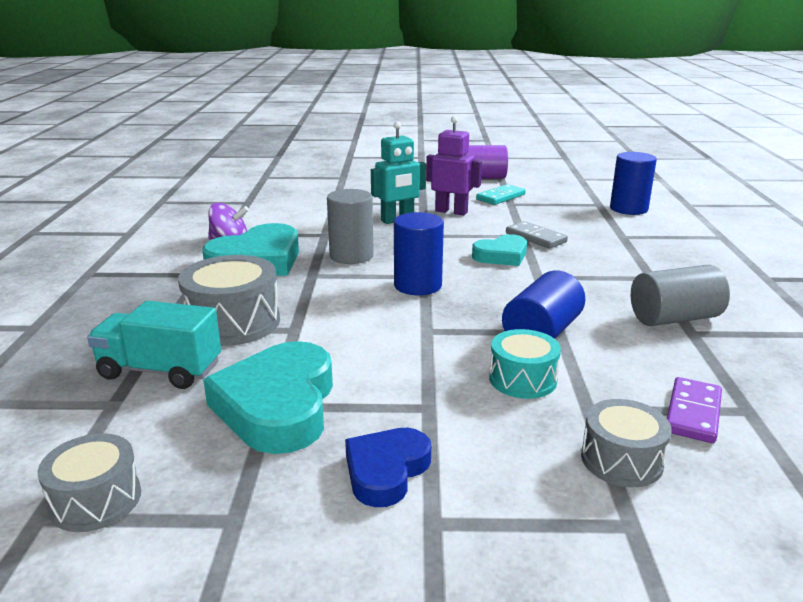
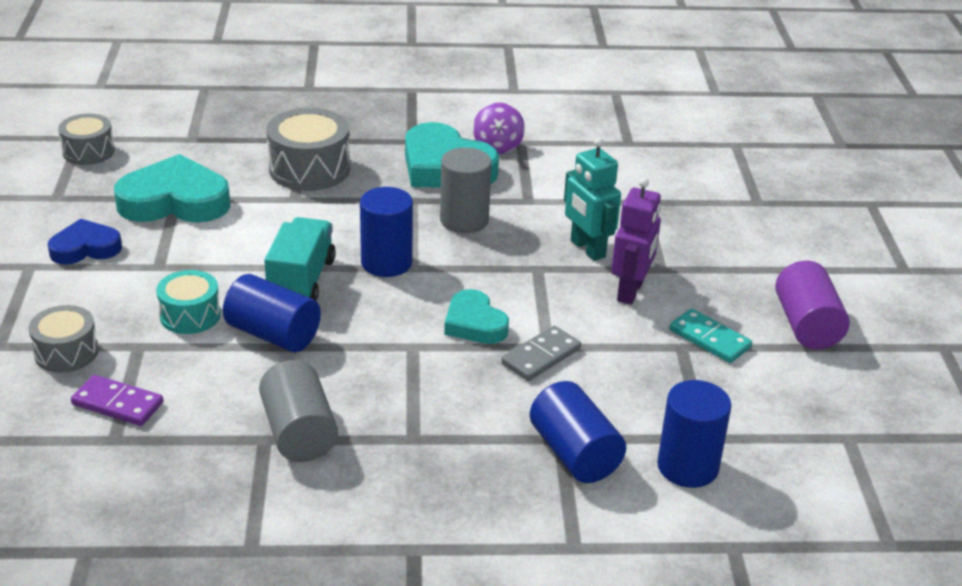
camera: 85 degrees right, 10 degrees up
(160, 371) = (233, 149): turquoise truck -> turquoise truck (301, 280)
(386, 471) = (85, 248): blue heart -> blue heart turned 45 degrees counterclockwise
(635, 233) = (574, 453): none -> blue cylinder

